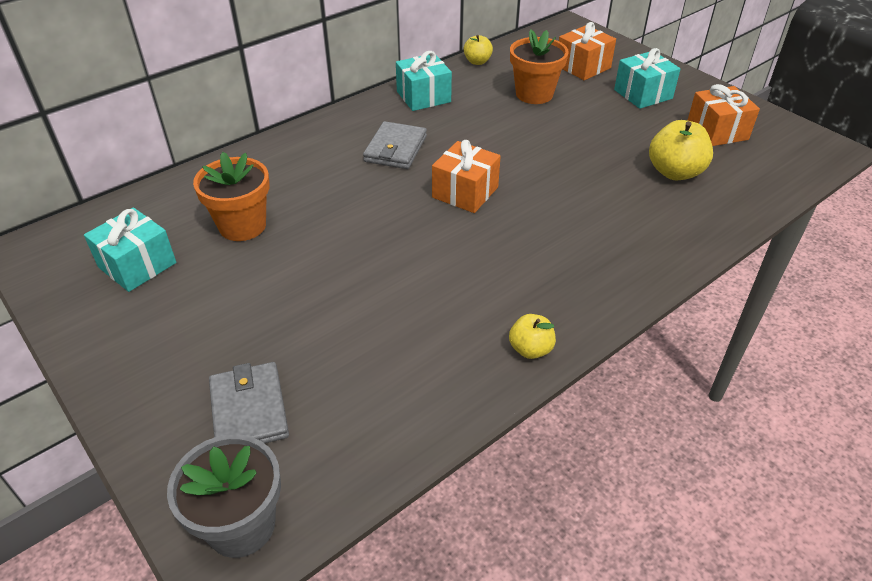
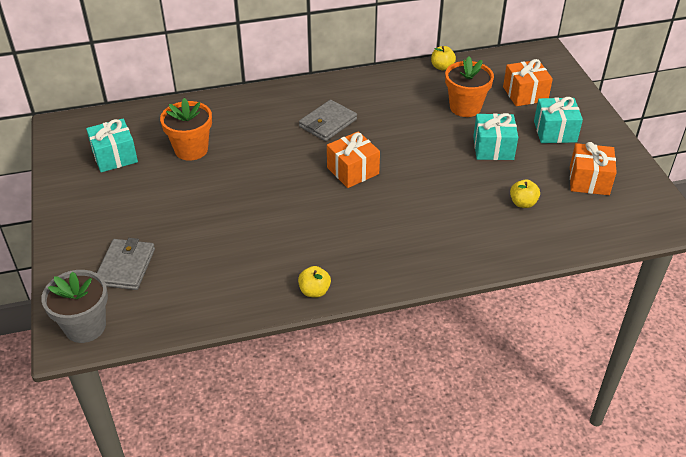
camera: 25 degrees right, 0 degrees up
(423, 97) = (378, 86): turquoise gift -> turquoise gift (493, 148)
(675, 172) = (523, 203): yellow apple -> yellow apple, size x0.59

